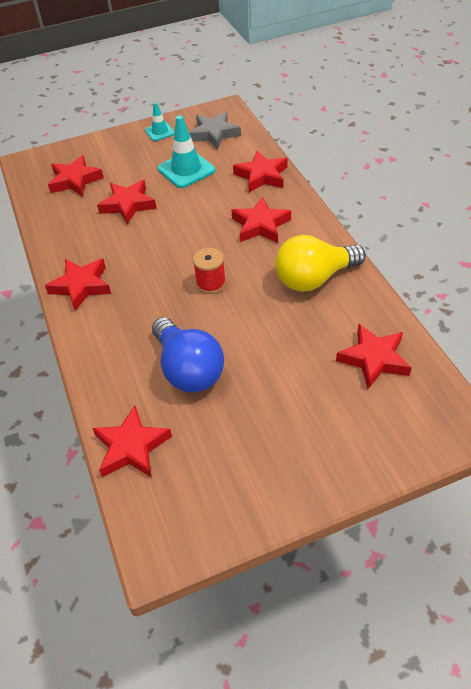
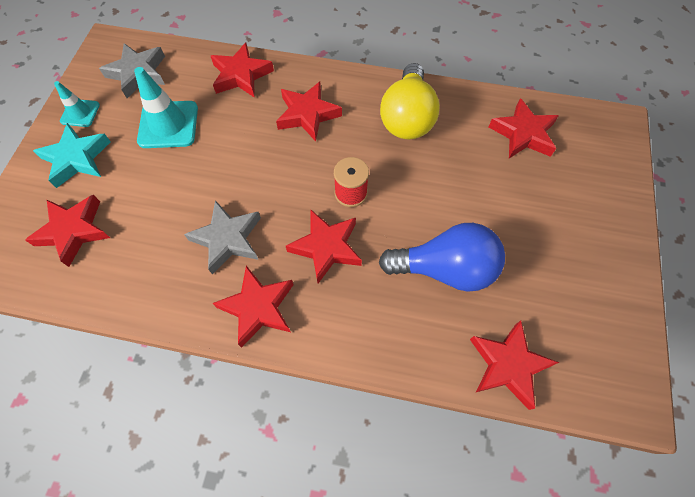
camera: 60 degrees left, 15 degrees up
(121, 245) = (227, 239): none -> grey star
(125, 151) = (76, 158): none -> turquoise star
(128, 205) = (170, 202): red star -> red star (326, 247)

